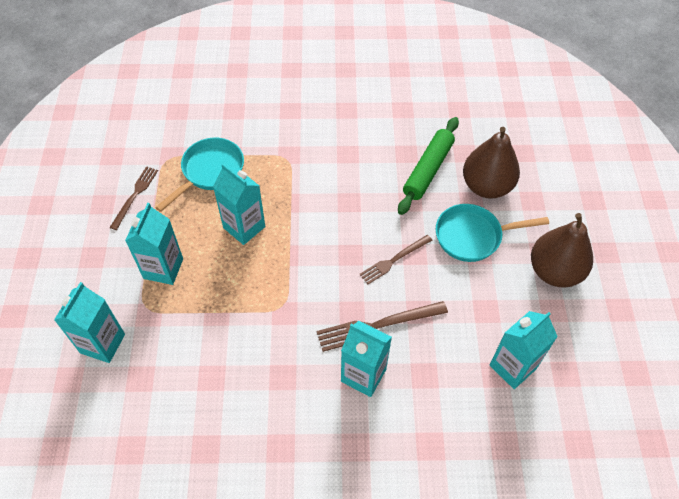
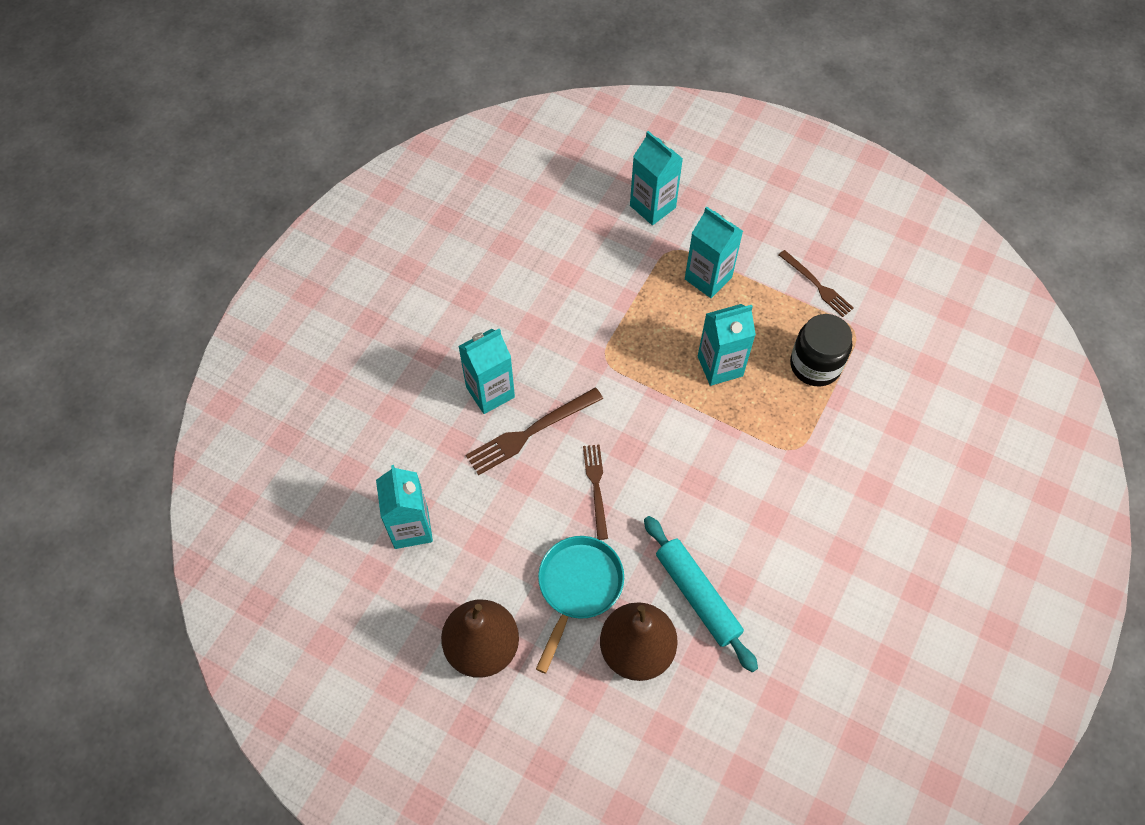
camera: 120 degrees right, 5 degrees up
(210, 171) = (815, 365): turquoise pan -> black jar
(378, 325) = (531, 431): brown fork -> brown fork turned 135 degrees counterclockwise
(428, 170) = (697, 595): green rolling pin -> turquoise rolling pin

